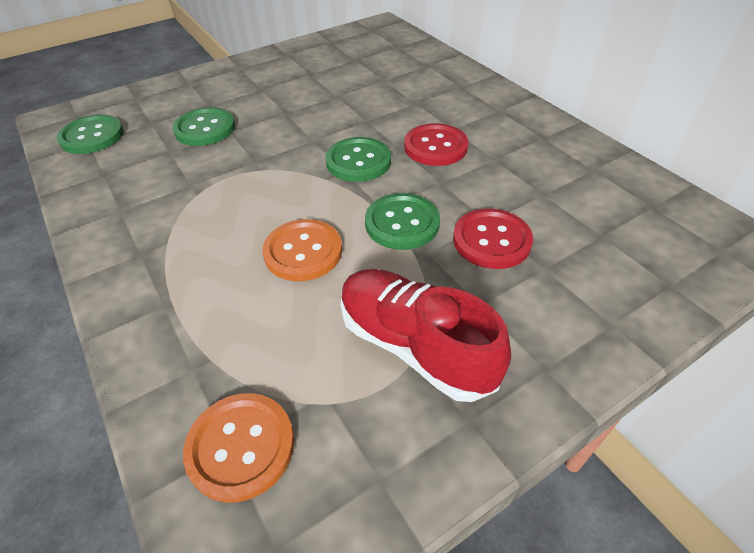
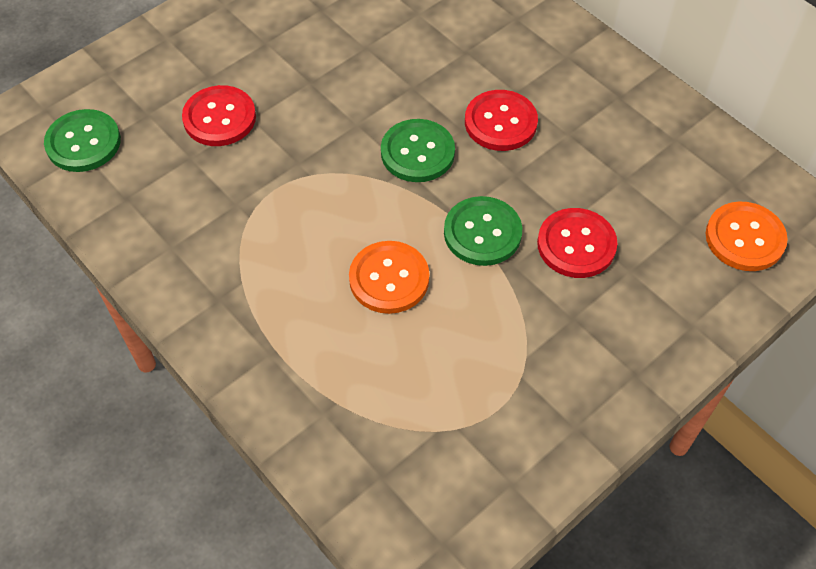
camera: 10 degrees left, 10 degrees up
(205, 129) = (219, 118): green button -> red button
(241, 447) = (391, 475): orange button -> orange button (745, 238)
(415, 346) = (519, 367): red shoe -> none

